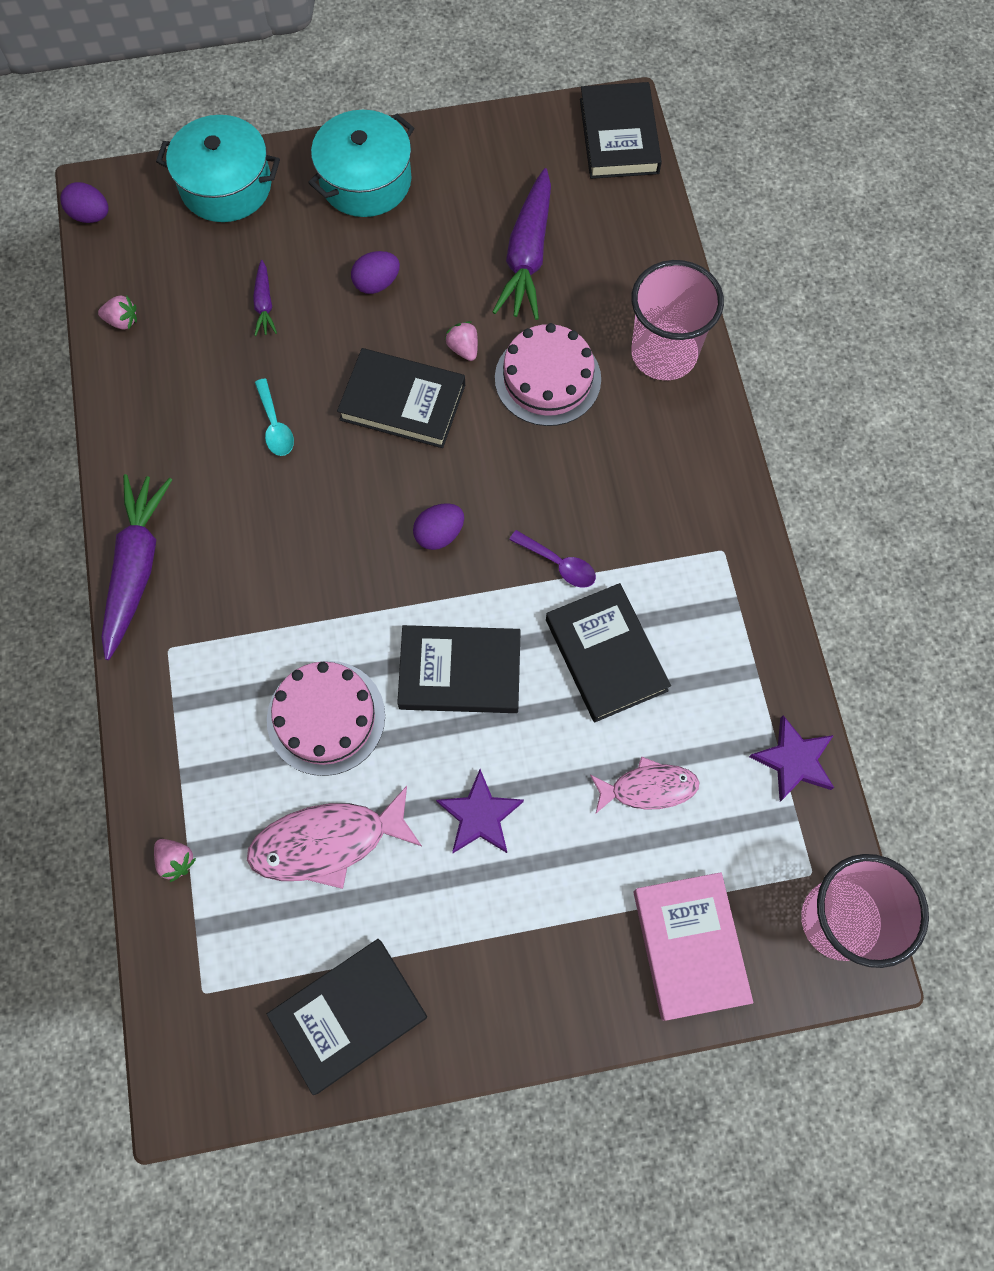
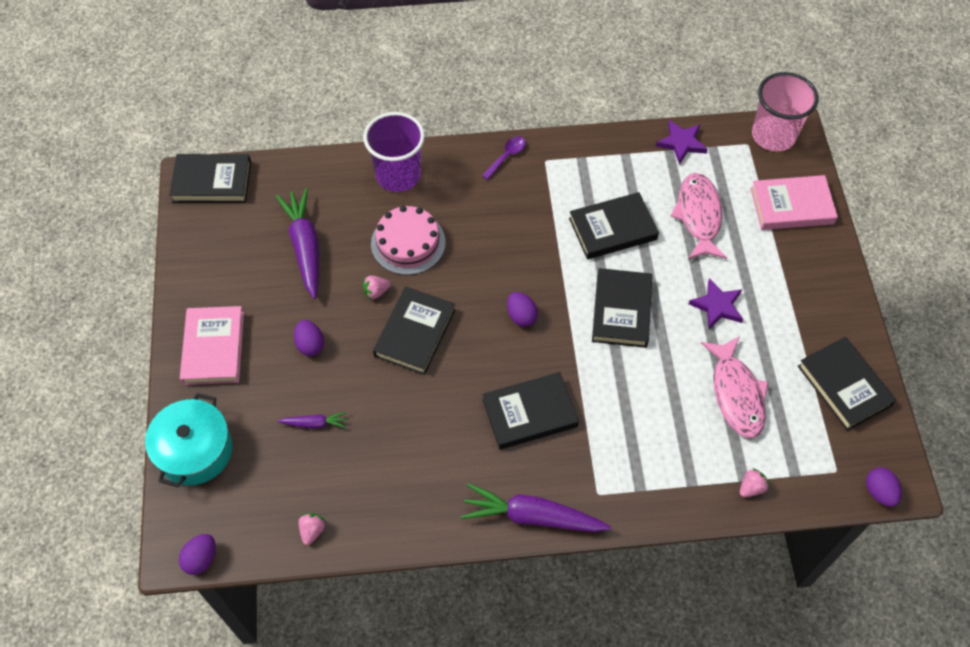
camera: 85 degrees left, 10 degrees down
(168, 1058) = (879, 492): none -> purple egg
(275, 425) = (423, 418): turquoise spoon -> none
(286, 555) = (529, 413): none -> black book
(326, 717) = (651, 392): pink cake -> none
(365, 181) = (213, 348): turquoise pot -> pink book
(527, 256) = (305, 246): purple carrot -> purple carrot turned 120 degrees counterclockwise
(559, 564) = (548, 249): purple spoon -> purple spoon (506, 156)
(648, 788) = (698, 216): pink fish -> pink fish, size x1.56
(664, 353) = (398, 175): pink cup -> purple cup

